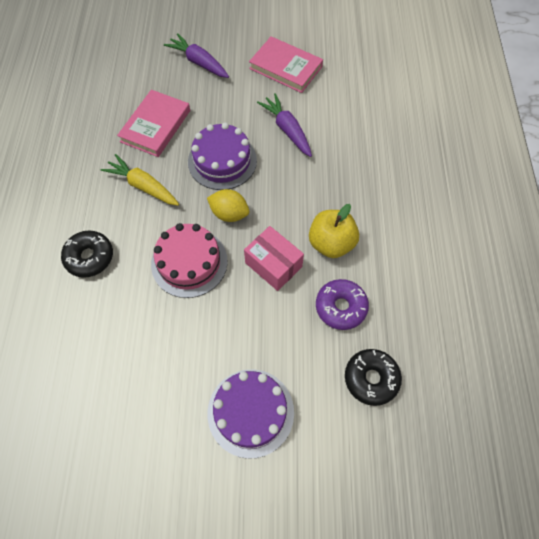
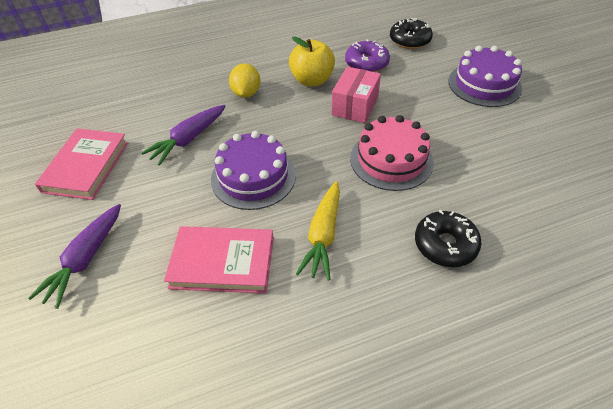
camera: 110 degrees left, 15 degrees down
(229, 214) = (318, 150): yellow lemon -> yellow lemon (246, 93)

